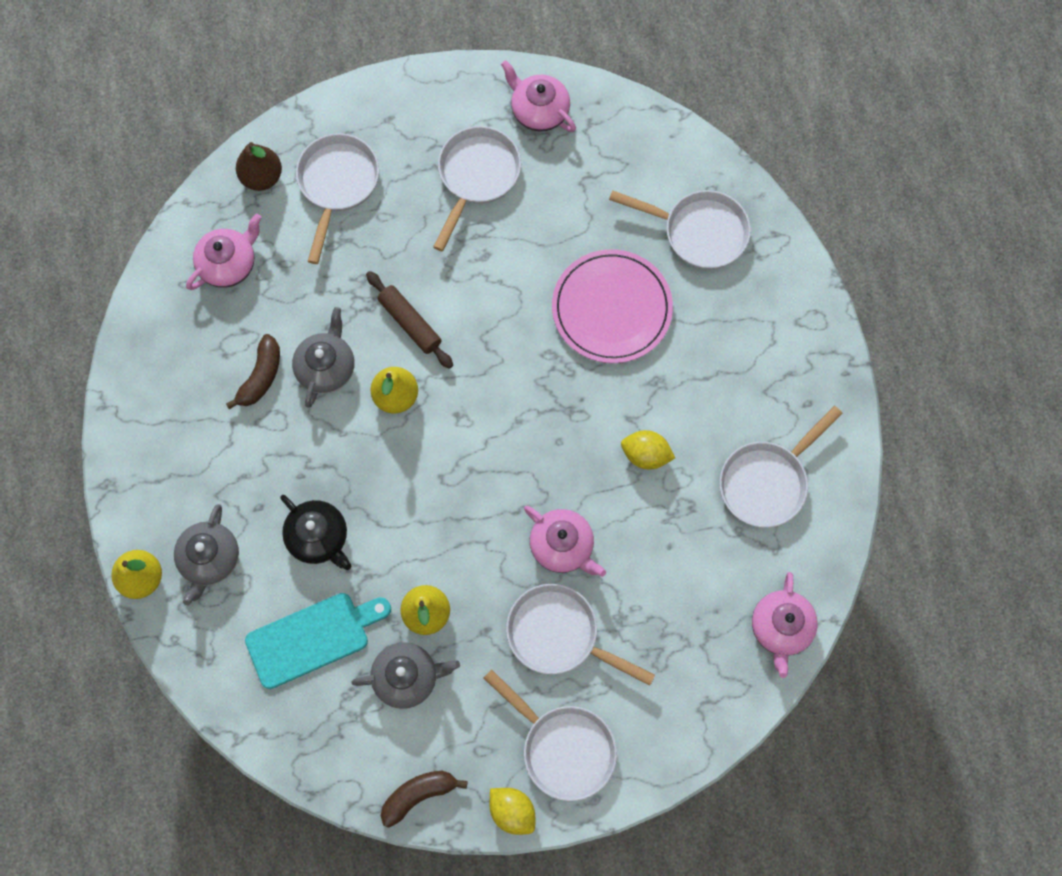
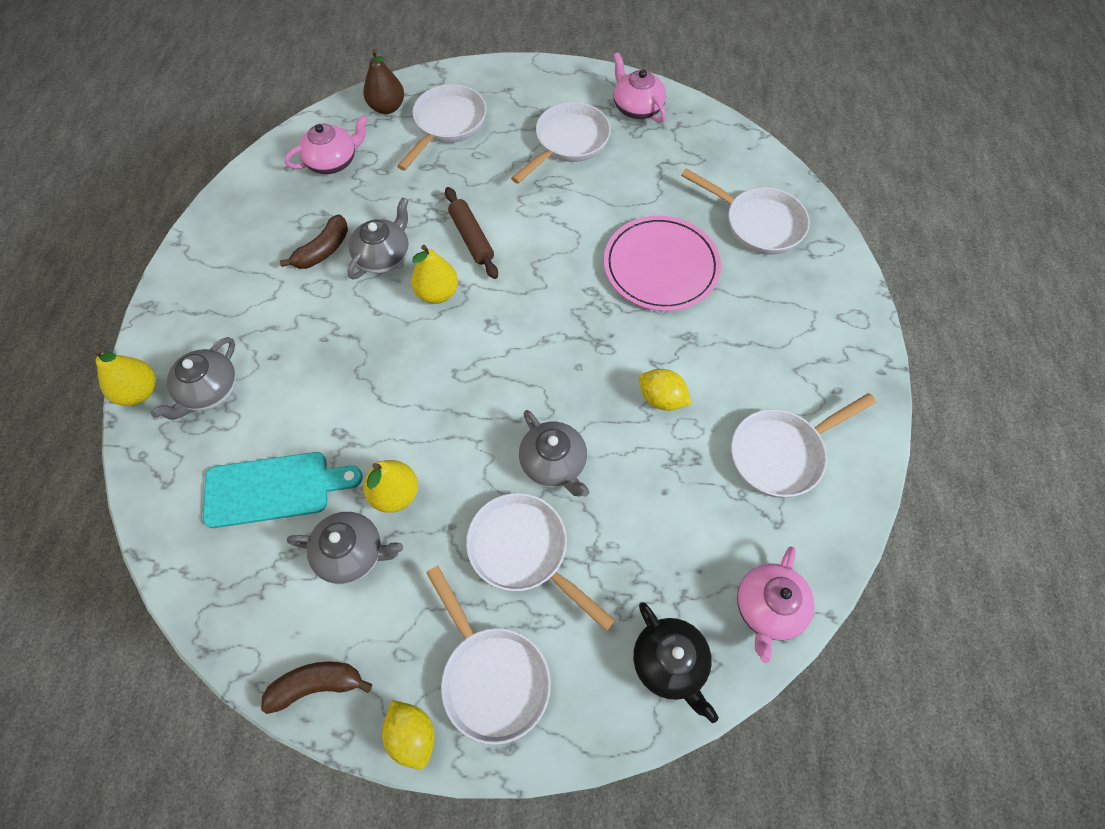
camera: 15 degrees right, 10 degrees down
(318, 537) = (318, 396): black teapot -> black teapot (669, 663)
(562, 546) = (554, 464): pink teapot -> grey teapot

